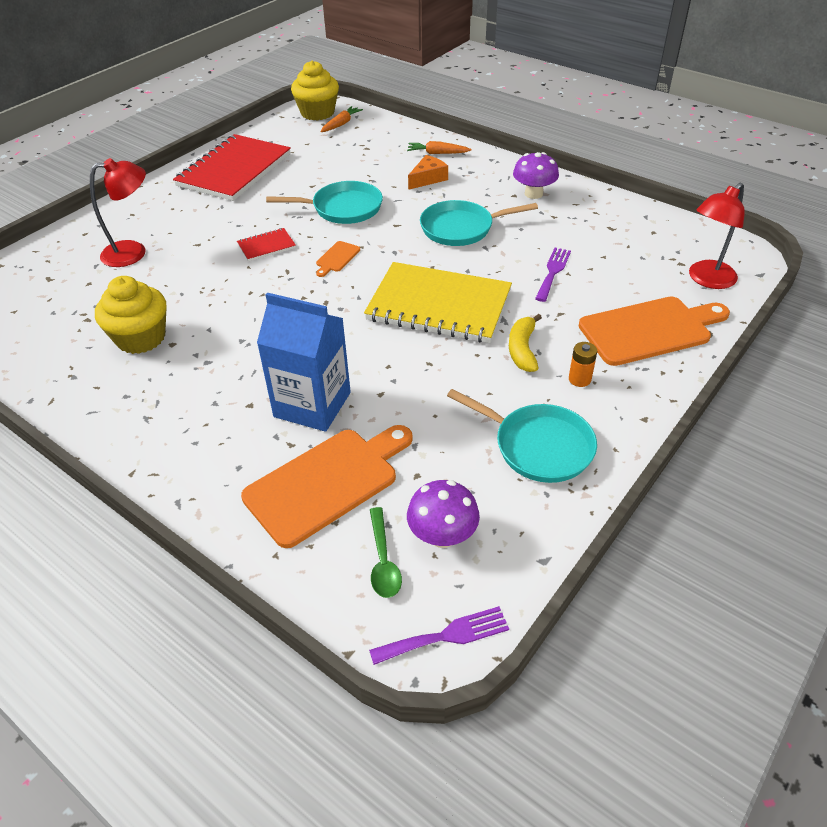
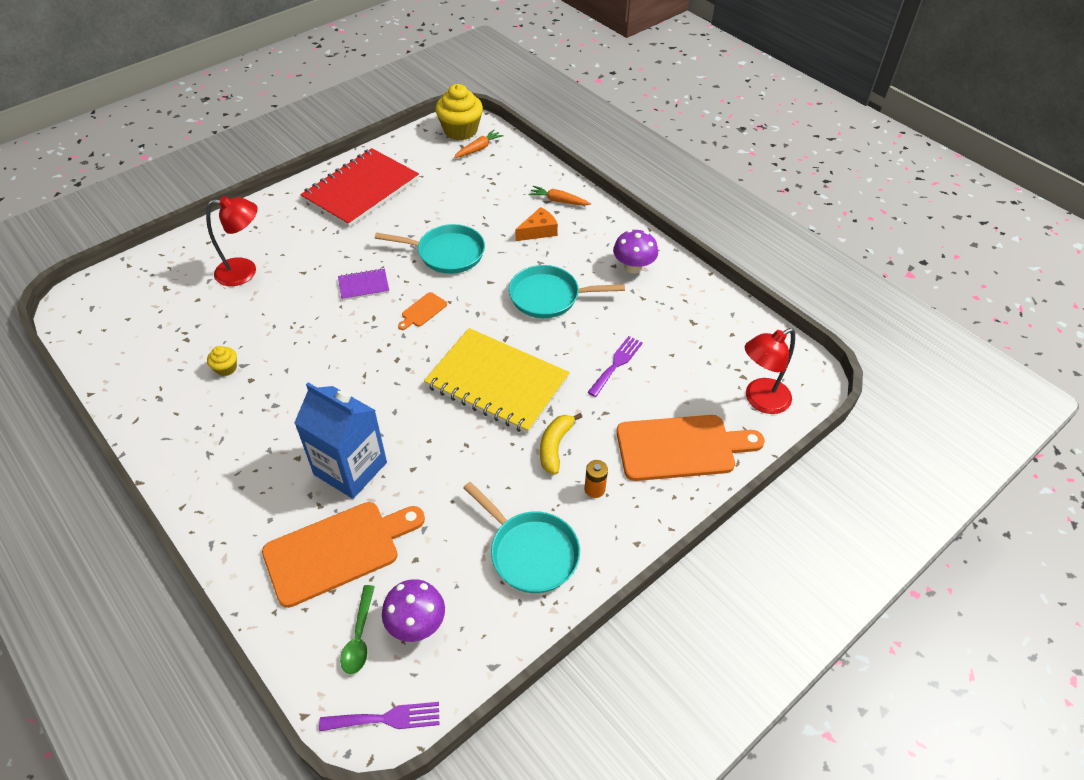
camera: 10 degrees right, 5 degrees up
(141, 338) = (226, 368): yellow cupcake -> yellow cupcake, size x0.47
(266, 246) = (363, 285): red notebook -> purple notebook

